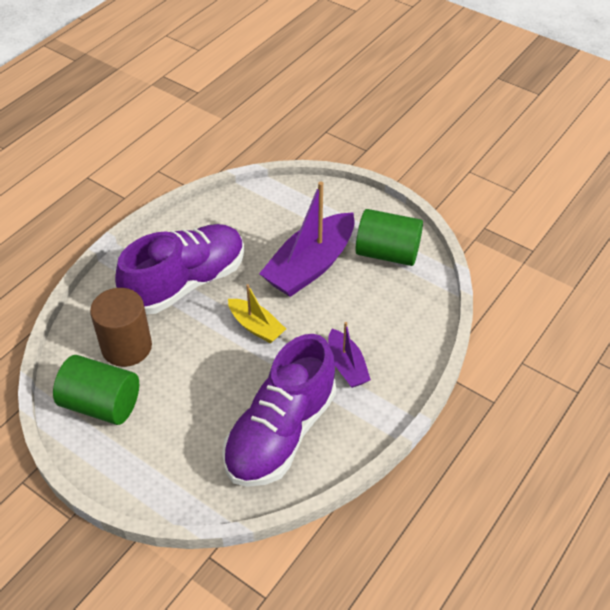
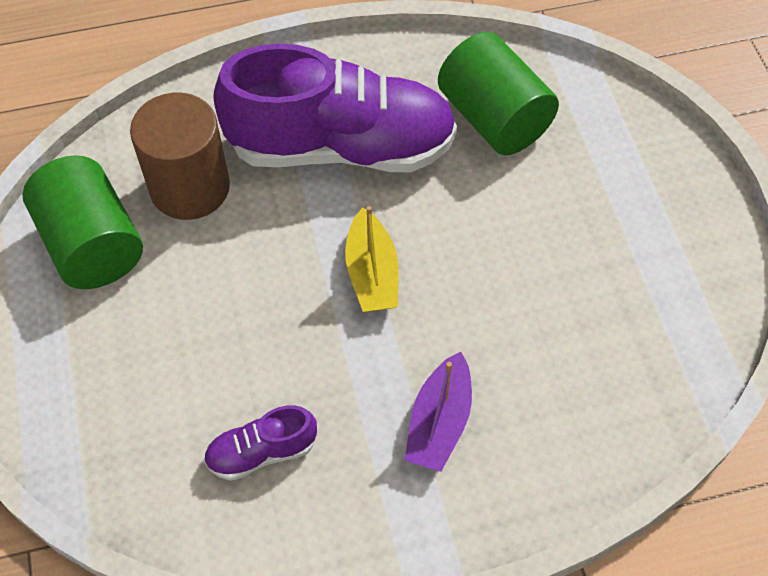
camera: 40 degrees right, 10 degrees up
(281, 432) = (262, 452): purple shoe -> purple shoe, size x0.43
(310, 266) = (529, 234): purple boat -> none
(387, 253) = (663, 290): green cylinder -> green cylinder (494, 118)

